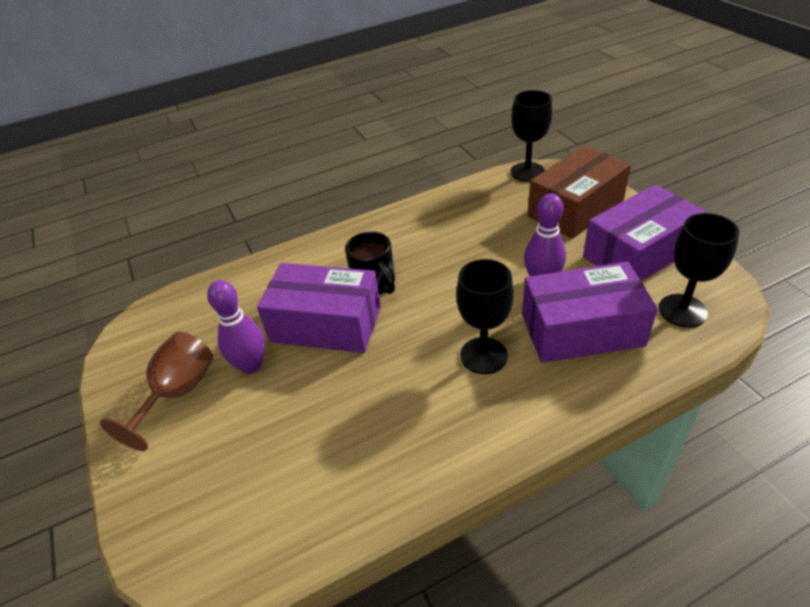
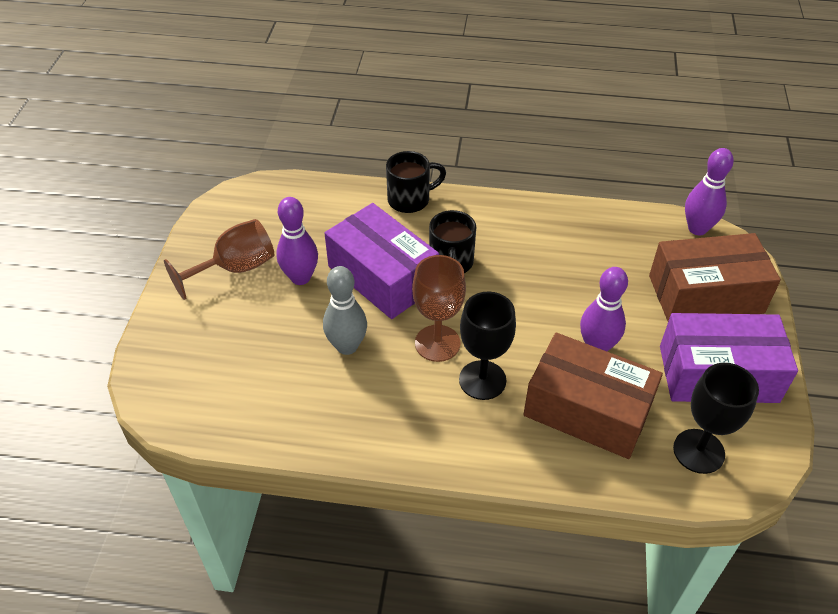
camera: 30 degrees right, 5 degrees up
(298, 255) = (410, 200): none -> black mug
(345, 397) = (347, 346): none -> grey bowling pin
(420, 349) = (437, 343): none -> brown goblet
(527, 172) = (697, 229): black goblet -> purple bowling pin
(581, 330) = (587, 410): purple box -> brown box

